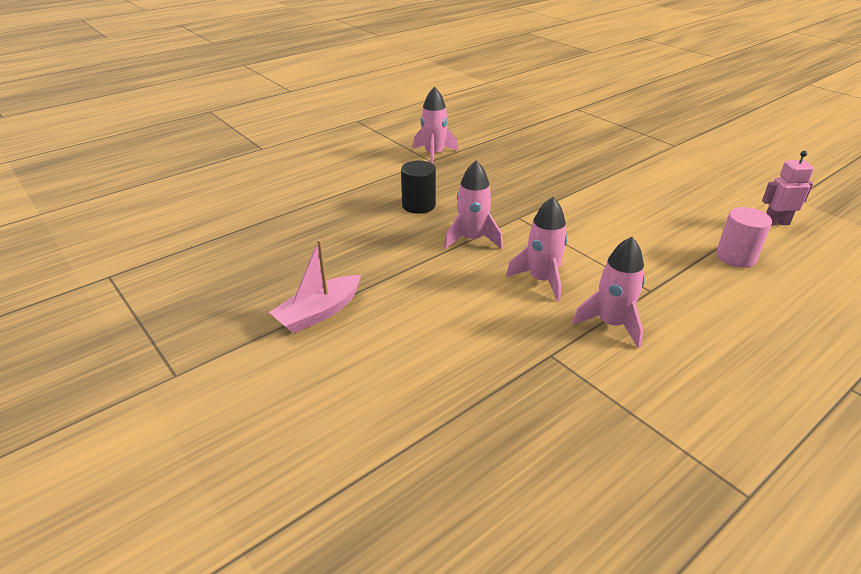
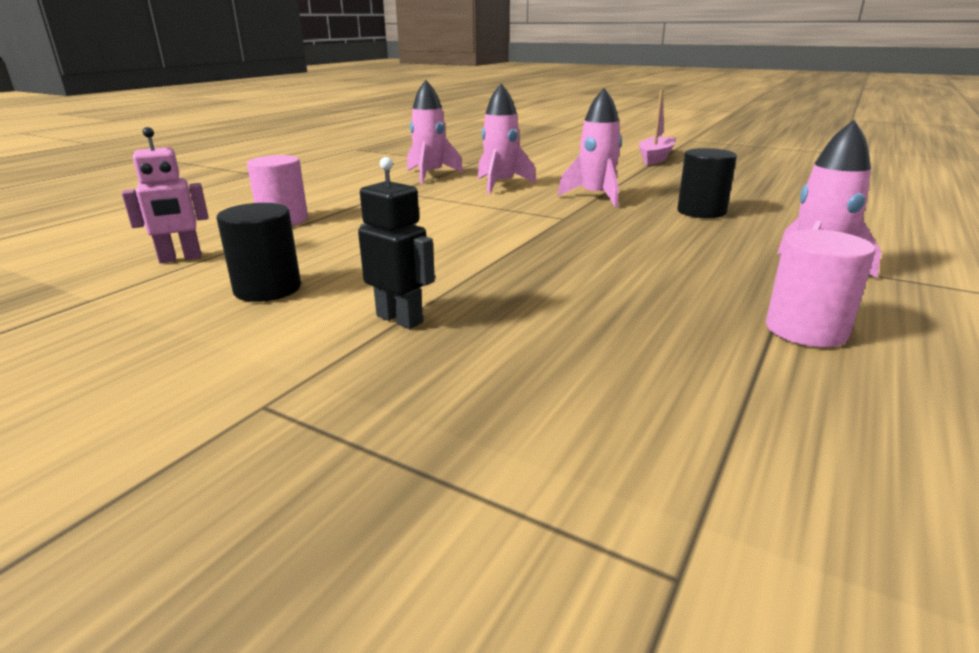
camera: 160 degrees right, 10 degrees down
(481, 136) = (806, 330): none -> pink cylinder
(634, 164) = (400, 319): none -> black robot
(703, 190) = (267, 289): none -> black cylinder

